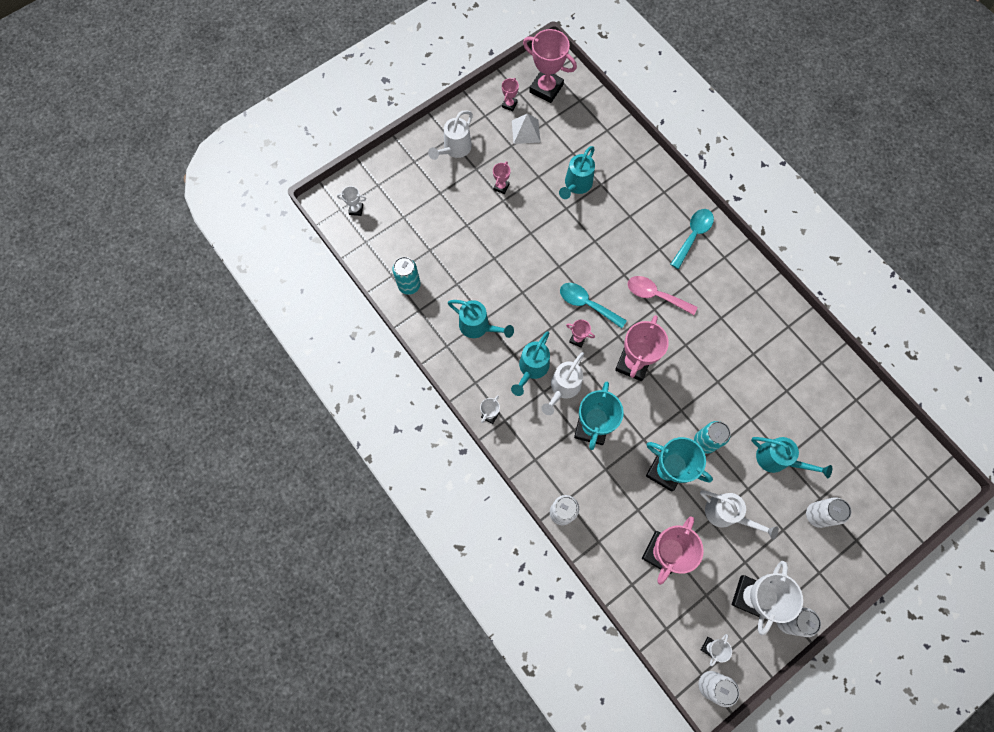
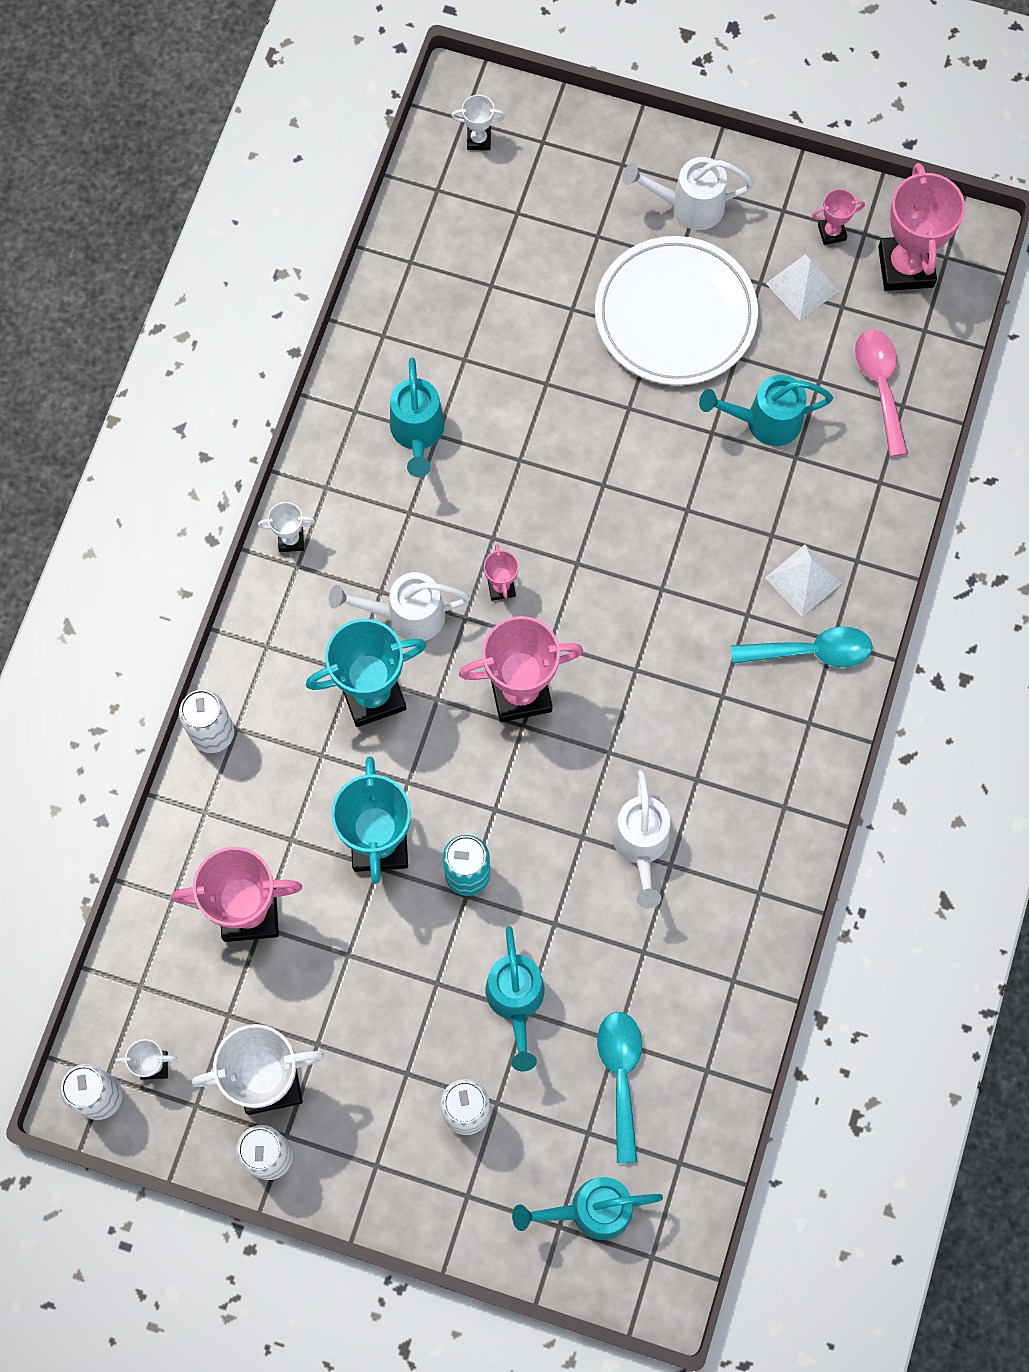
camera: 55 degrees right, 0 degrees up
(356, 209) = (479, 140): white trophy -> white trophy turned 60 degrees counterclockwise
(409, 285) = (412, 295): turquoise can -> none
(501, 187) = (675, 315): pink trophy -> white plate
(531, 369) = (405, 551): turquoise watering can -> turquoise watering can (590, 1210)
(587, 304) = (570, 565): turquoise spoon -> turquoise spoon (621, 1076)
(655, 295) = (661, 657): pink spoon -> pink spoon (880, 386)
(659, 217) = (803, 580): none -> white pyramid
(726, 514) = (373, 973): white watering can -> white watering can (641, 845)

